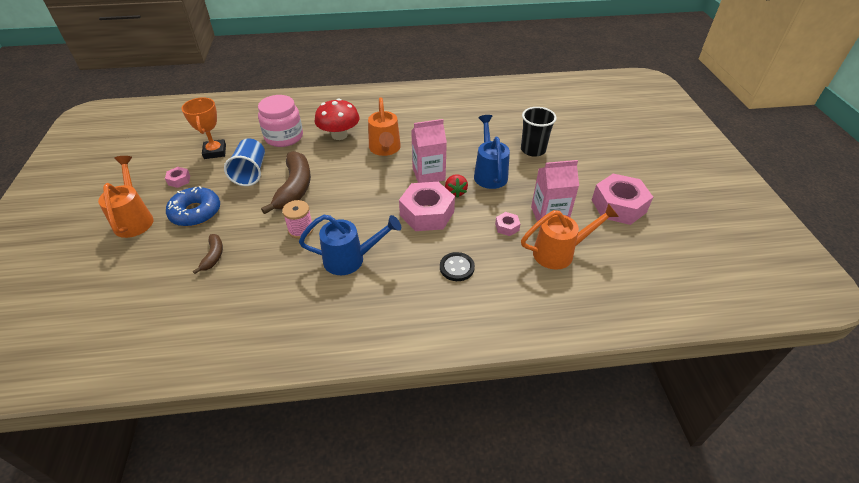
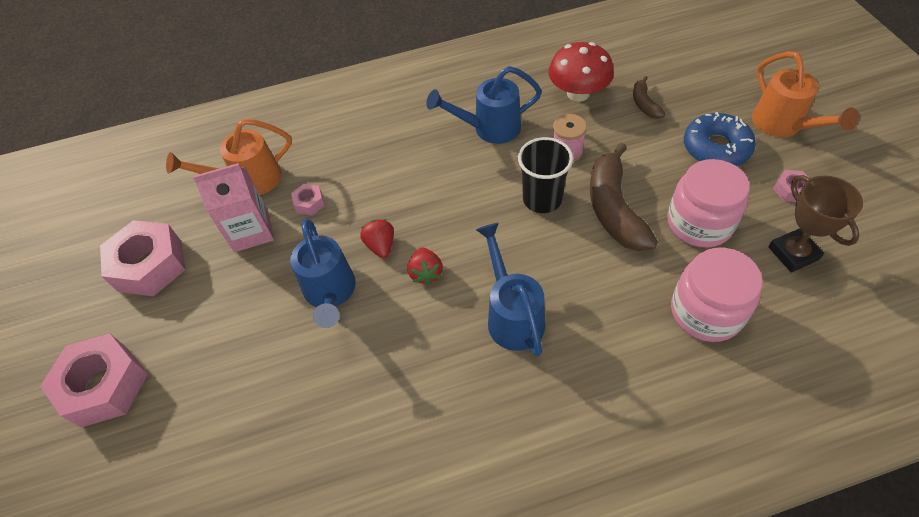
camera: 175 degrees right, 10 degrees up
(215, 152) = (793, 253): orange trophy -> brown trophy
(250, 172) = (699, 223): blue cup -> pink jar
(339, 135) = (609, 336): red mushroom -> red mushroom (578, 93)
(385, 149) = (512, 315): orange watering can -> blue watering can
(427, 213) = (415, 203): pink nut -> pink nut (104, 386)
(428, 174) = (426, 273): pink carton -> red strawberry
(457, 267) = (369, 142): black button -> none
(533, 150) = (252, 365): black cup -> black cup (542, 199)

